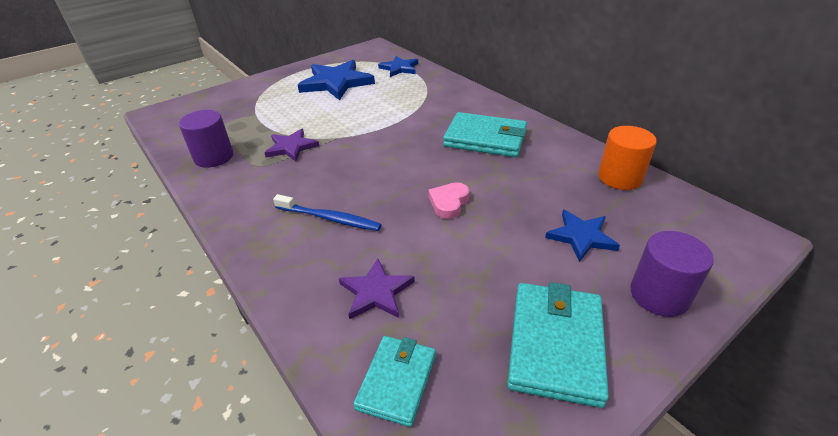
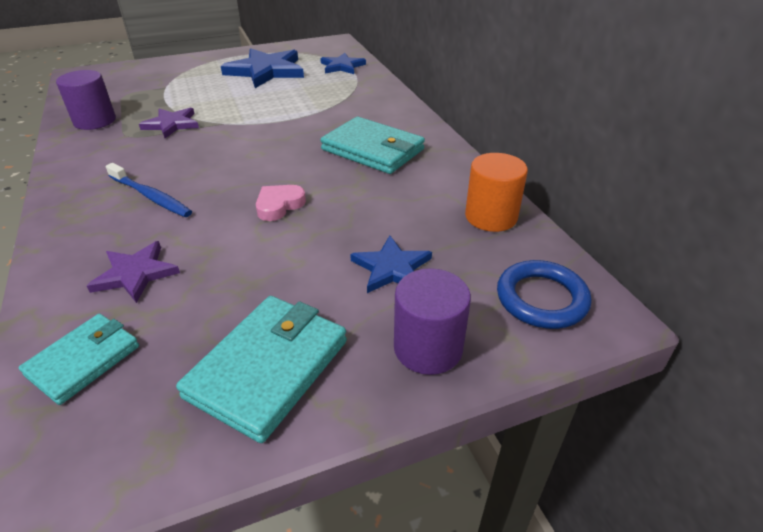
camera: 15 degrees right, 0 degrees up
(706, 235) = (541, 299): none -> blue ring

